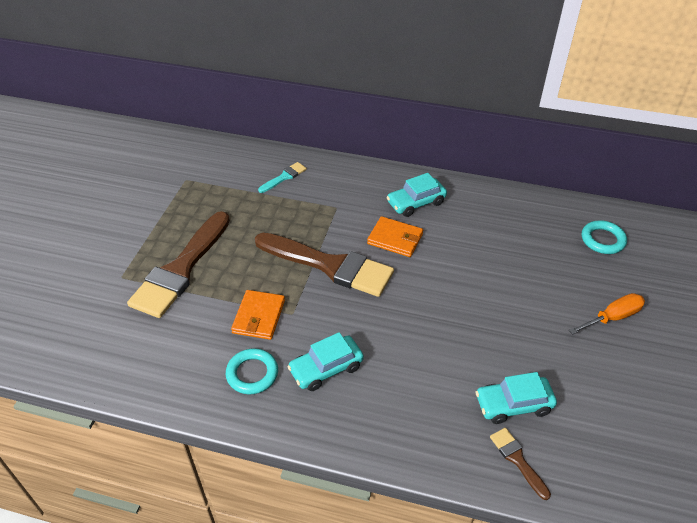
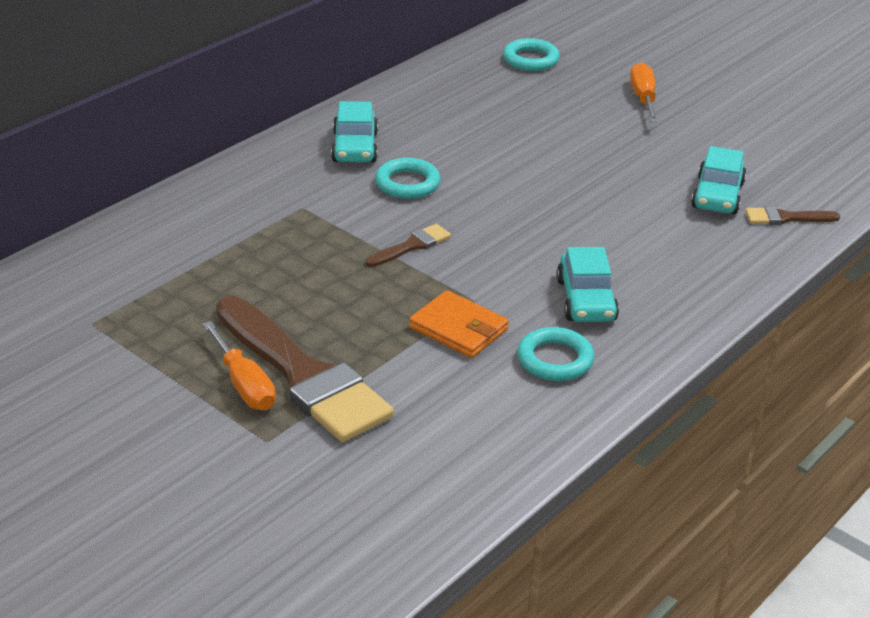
camera: 65 degrees left, 10 degrees down
(162, 250) = (244, 385): none -> orange screwdriver
(284, 177) = (190, 231): turquoise brush -> none
(330, 265) = (411, 246): brown brush -> brown brush, size x0.43
(395, 239) = (407, 183): orange wallet -> turquoise ring

